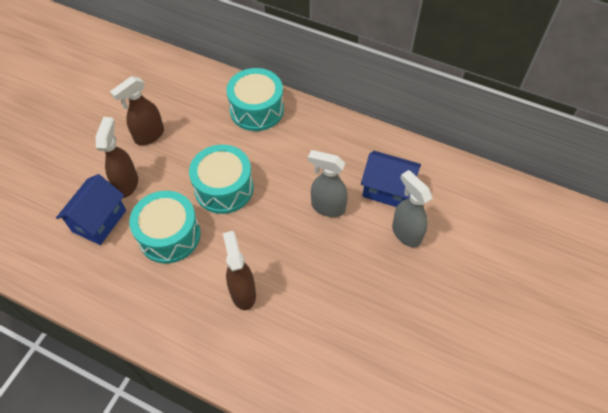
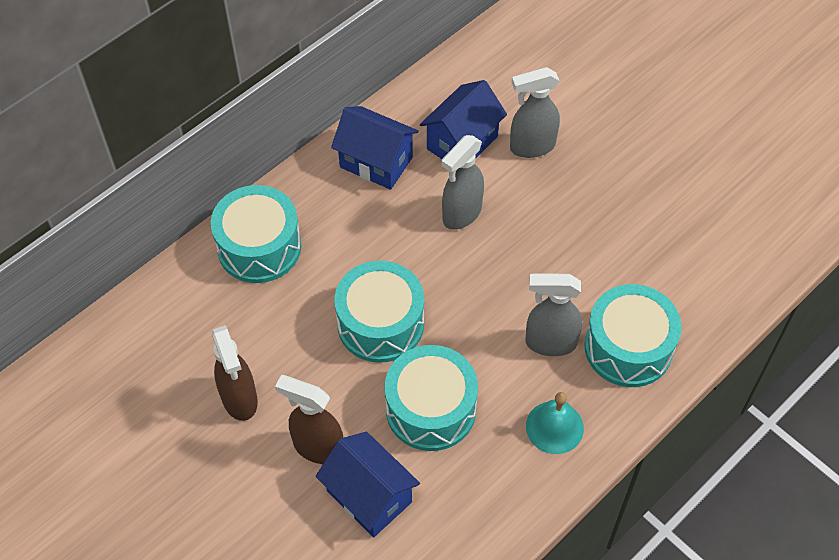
camera: 70 degrees left, 0 degrees up
(176, 314) = (554, 427): none -> turquoise bell
(243, 292) = (550, 343): brown spray bottle -> grey spray bottle
(256, 347) = (628, 347): none -> turquoise drum
(347, 147) = (376, 162): none -> blue house

